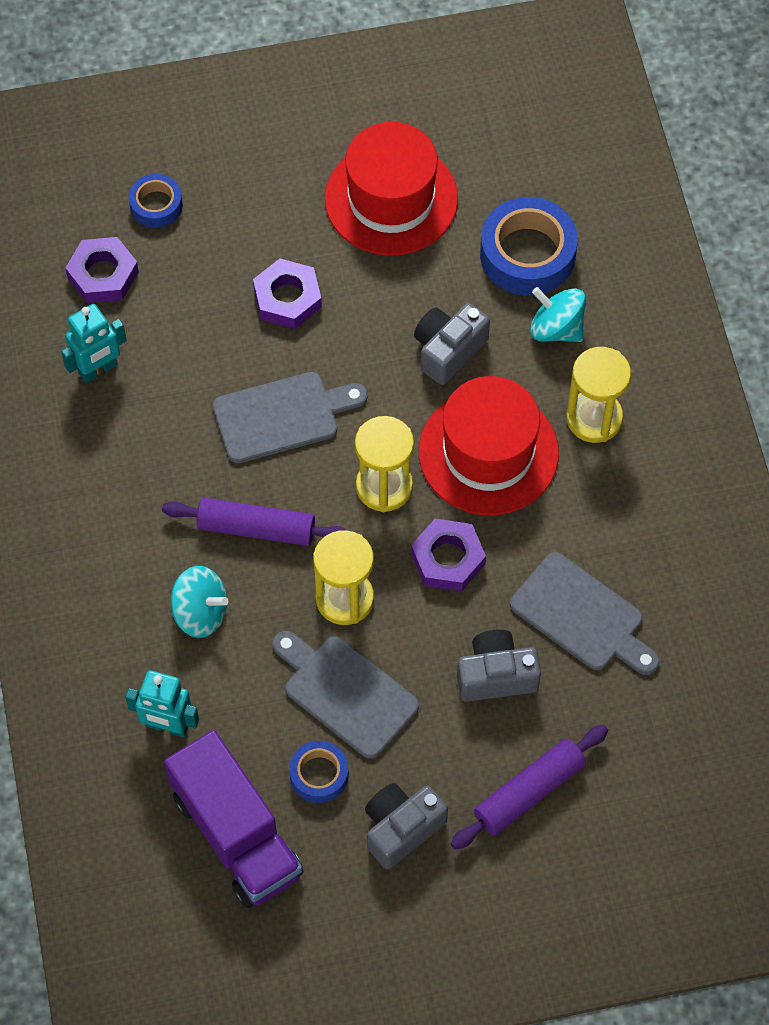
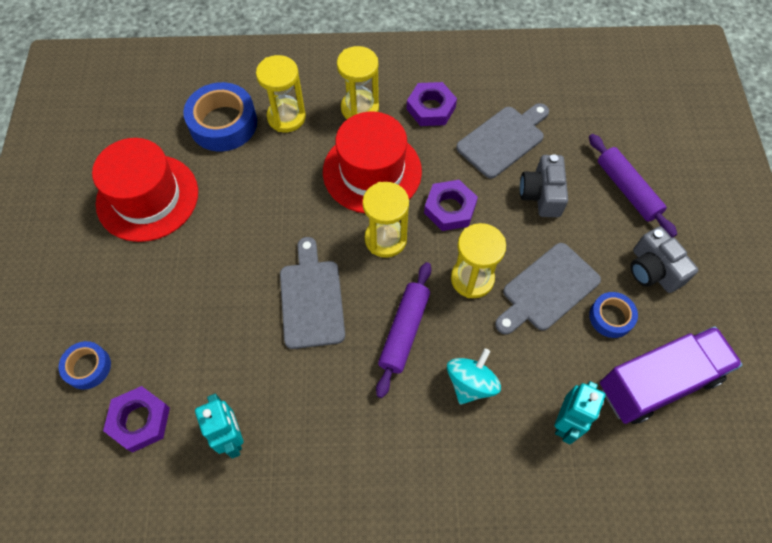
camera: 80 degrees left, 0 degrees up
(287, 298) = (209, 280): purple nut -> purple nut (431, 108)
(448, 350) = (285, 182): grey camera -> none
(556, 328) = (286, 117): turquoise spinning top -> yellow hourglass

